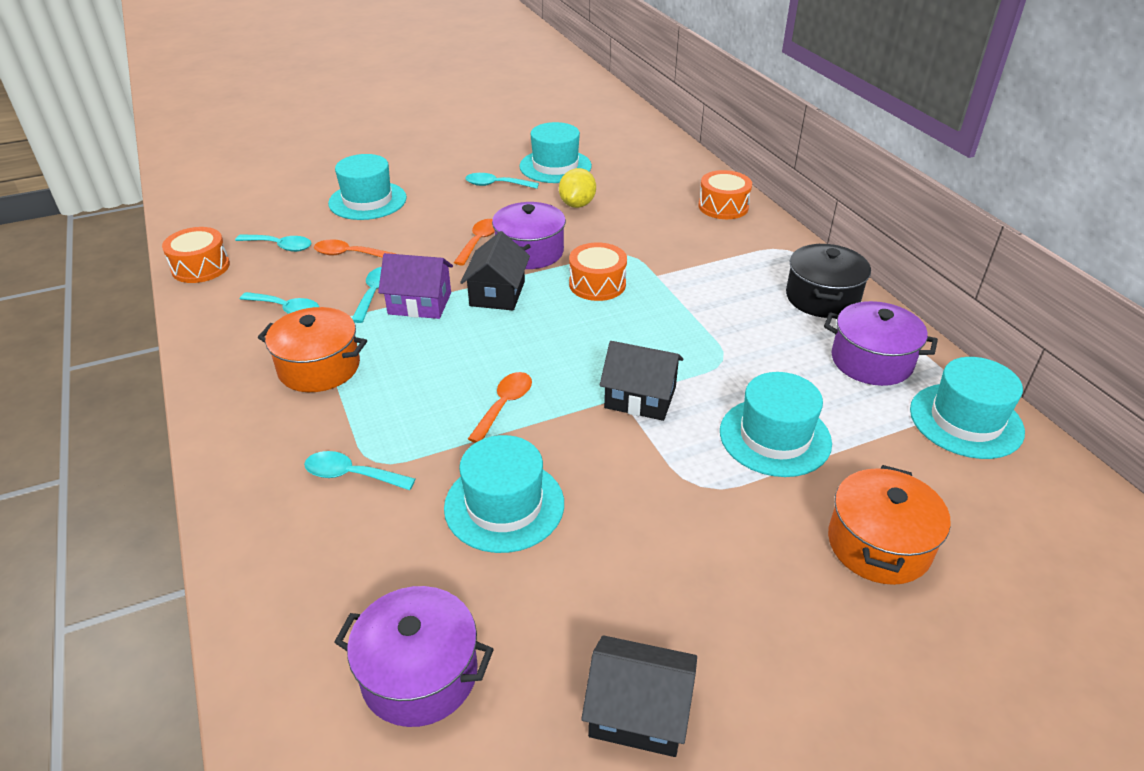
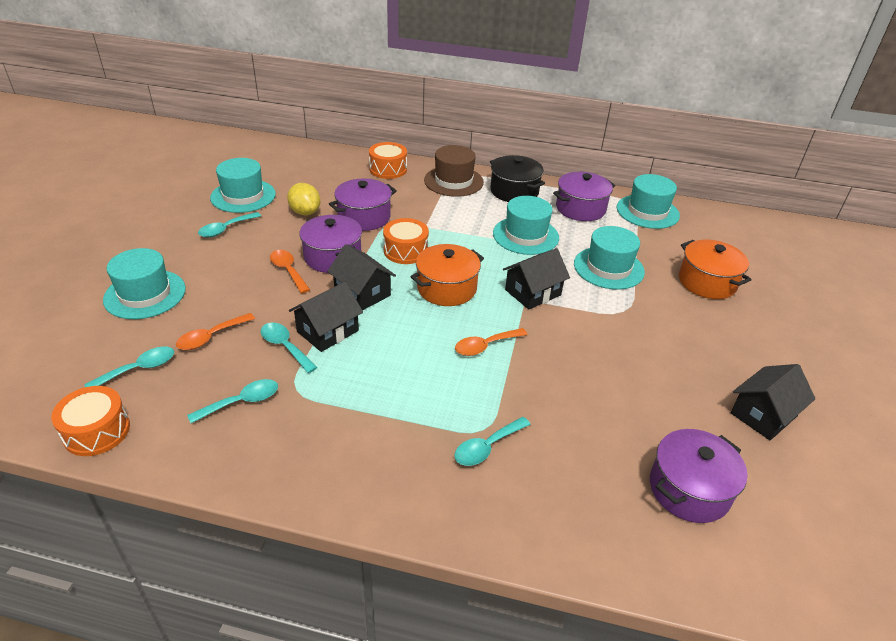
camera: 55 degrees left, 0 degrees up
(319, 367) = (344, 414): orange pot -> orange pot (446, 288)
(420, 303) = (327, 331): purple house -> black house
(504, 405) = (485, 346): orange spoon -> orange spoon turned 90 degrees counterclockwise
(504, 505) = (577, 390): turquoise hat -> turquoise hat (525, 235)
(617, 235) = (364, 217): none -> purple pot
(770, 252) = (453, 181): none -> brown hat

